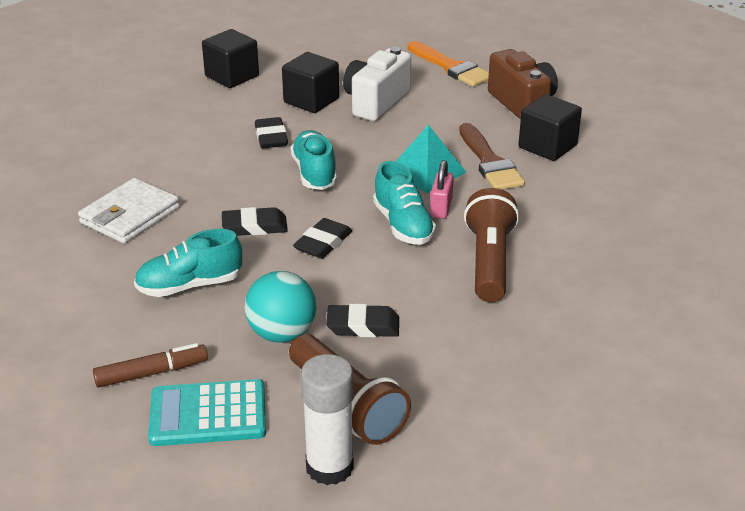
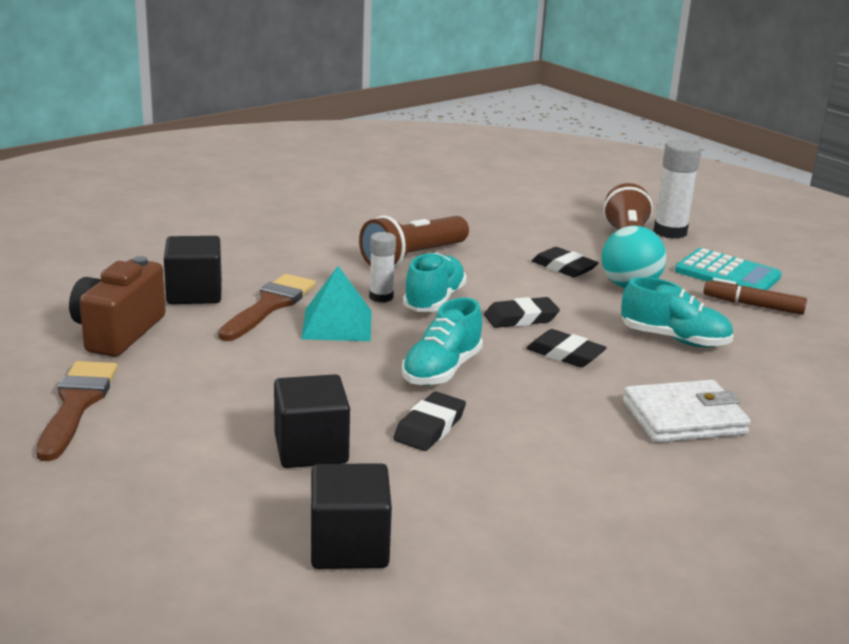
camera: 140 degrees left, 10 degrees down
(376, 102) = (247, 408): white camera -> none
(441, 208) = (381, 297): pink padlock -> white glue stick
(451, 67) = (77, 404): orange brush -> brown brush

